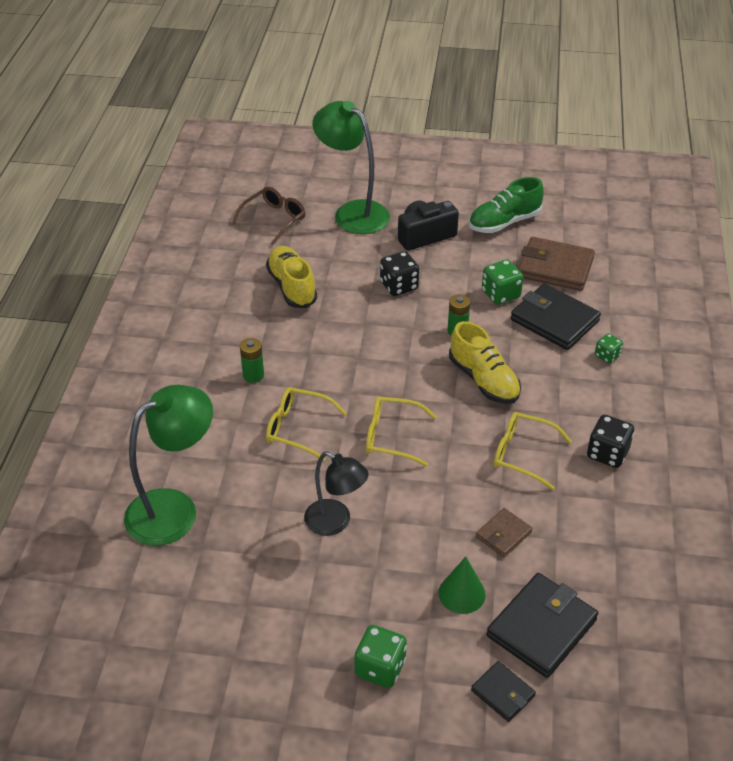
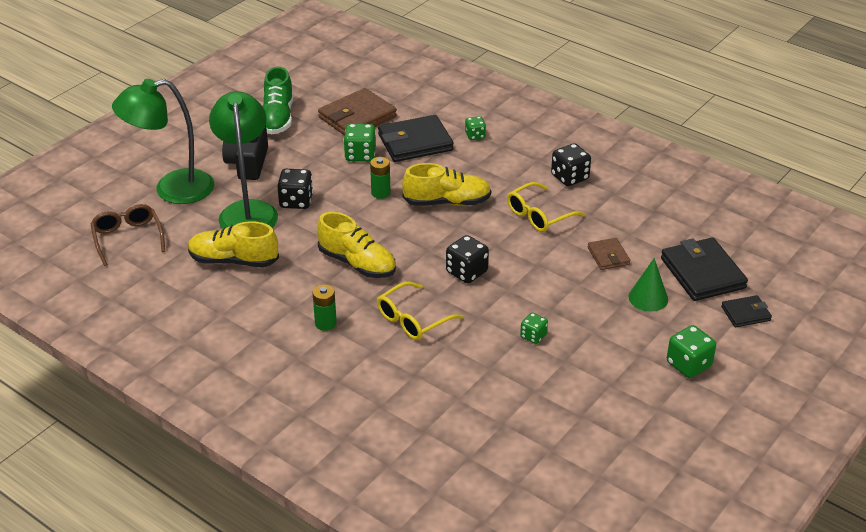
camera: 60 degrees left, 5 degrees down
(174, 509) = (446, 426): green lamp -> green lamp (248, 210)
(335, 522) = (533, 336): black lamp -> green dice
(346, 360) = (357, 263): none -> yellow shoe
(392, 437) = (466, 272): yellow glasses -> black dice

